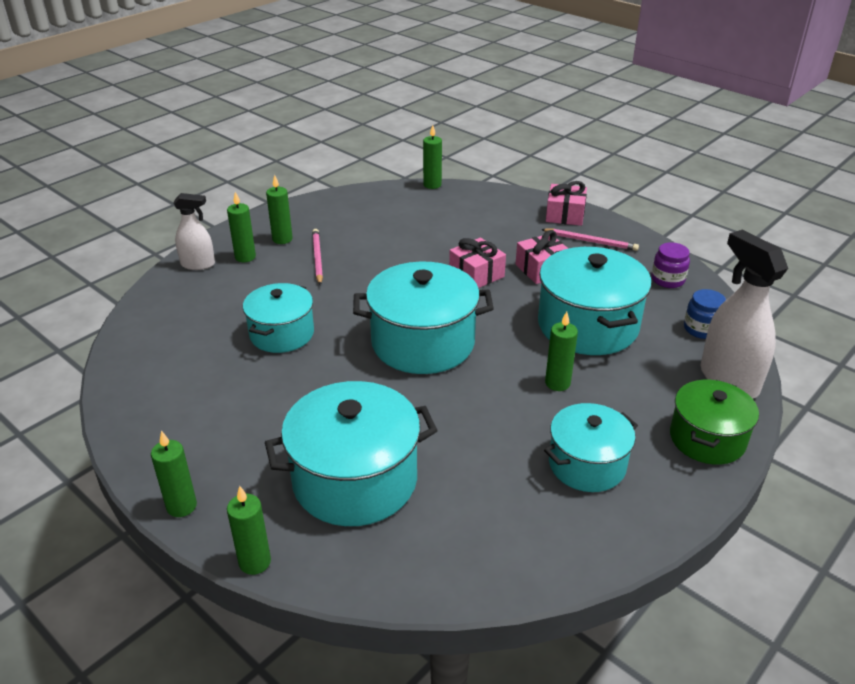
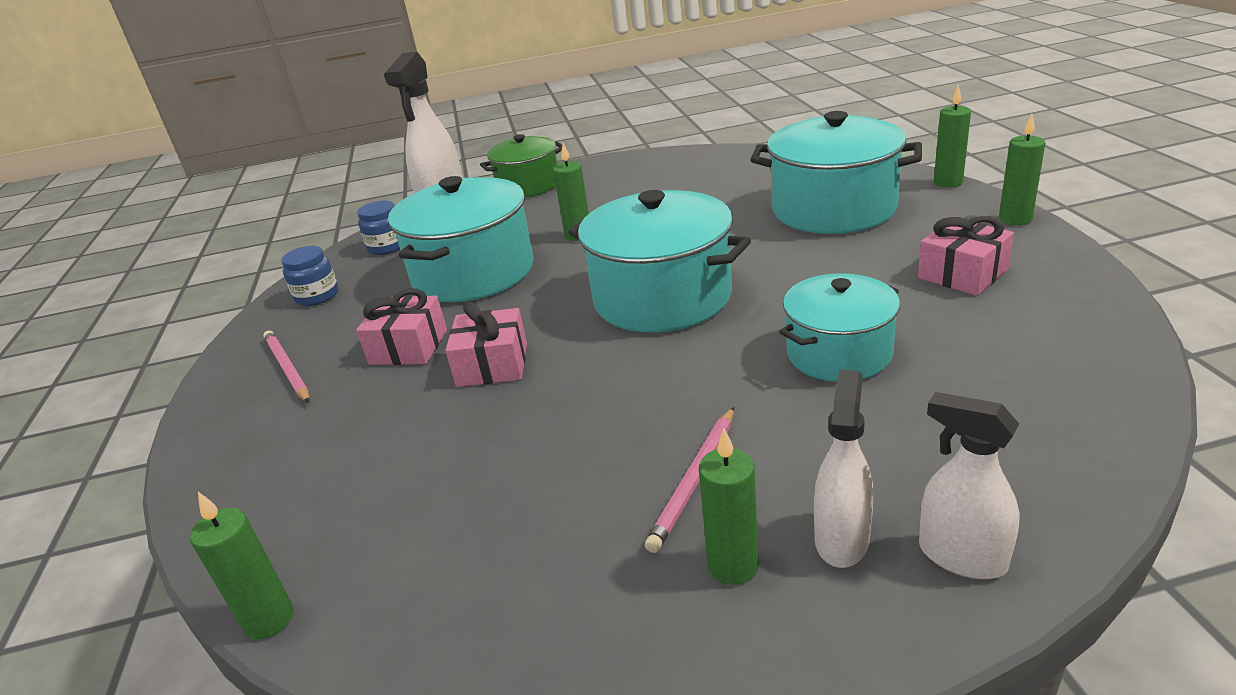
camera: 140 degrees left, 5 degrees down
(245, 257) = (841, 539): green candle -> white spray bottle
(565, 215) = (227, 428): pink gift -> pink gift (962, 274)
(587, 464) = (634, 188): turquoise pot -> none
(667, 280) = (317, 296): purple jar -> blue jar

